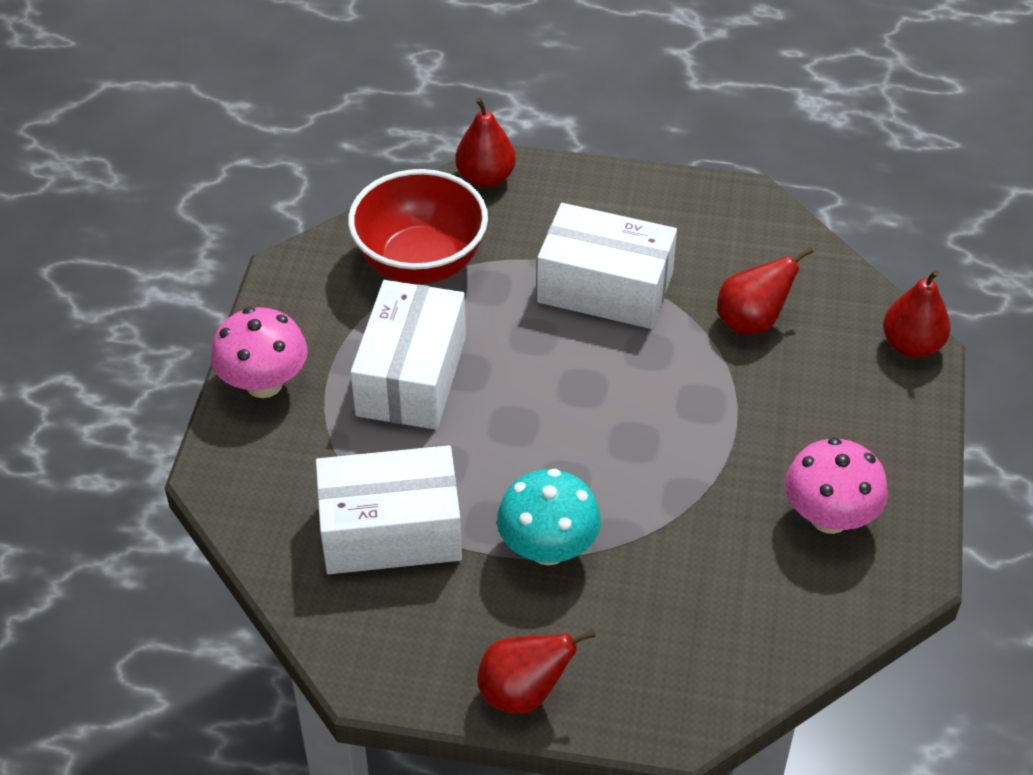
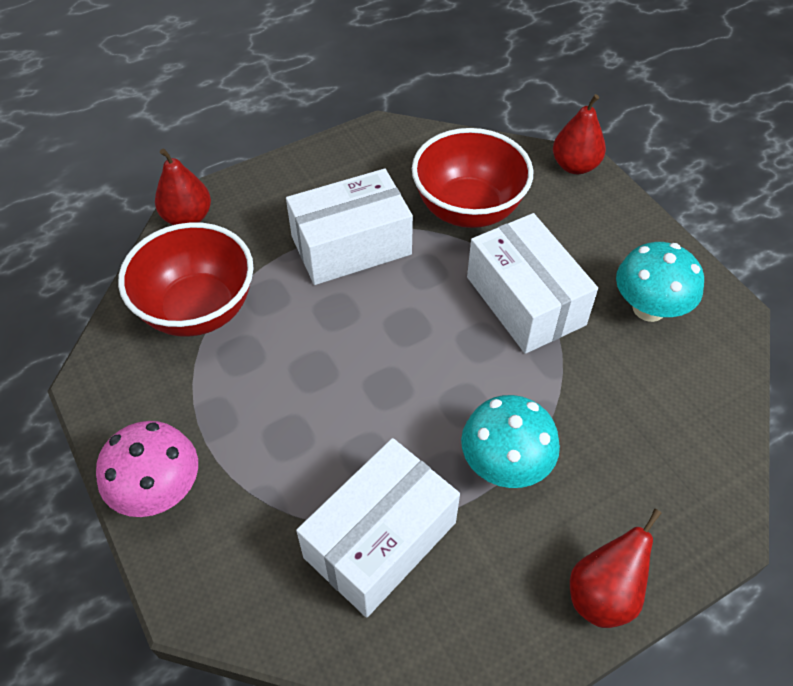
camera: 40 degrees left, 5 degrees up
(411, 376) = (275, 402): white box -> white box (525, 300)
(752, 321) = (468, 209): red pear -> red bowl
(829, 517) = (649, 308): pink mushroom -> turquoise mushroom

